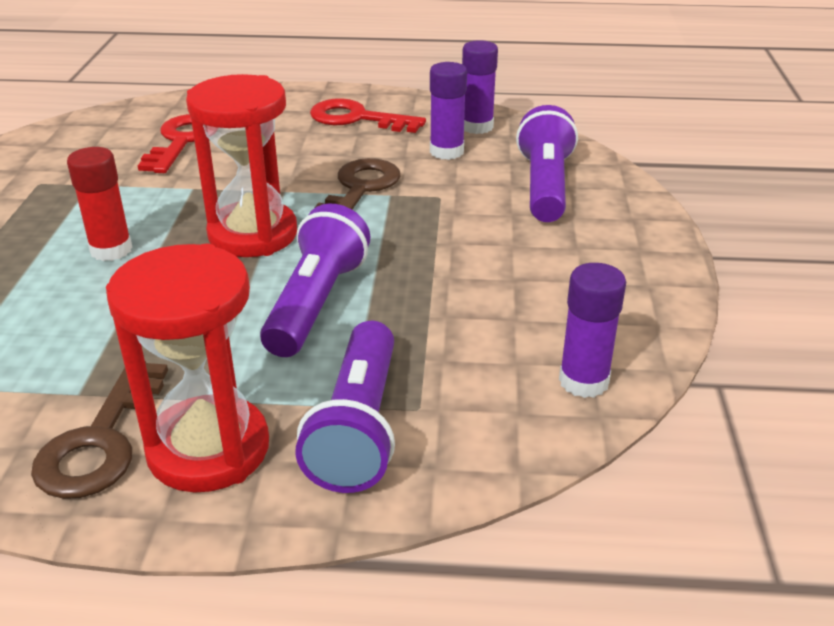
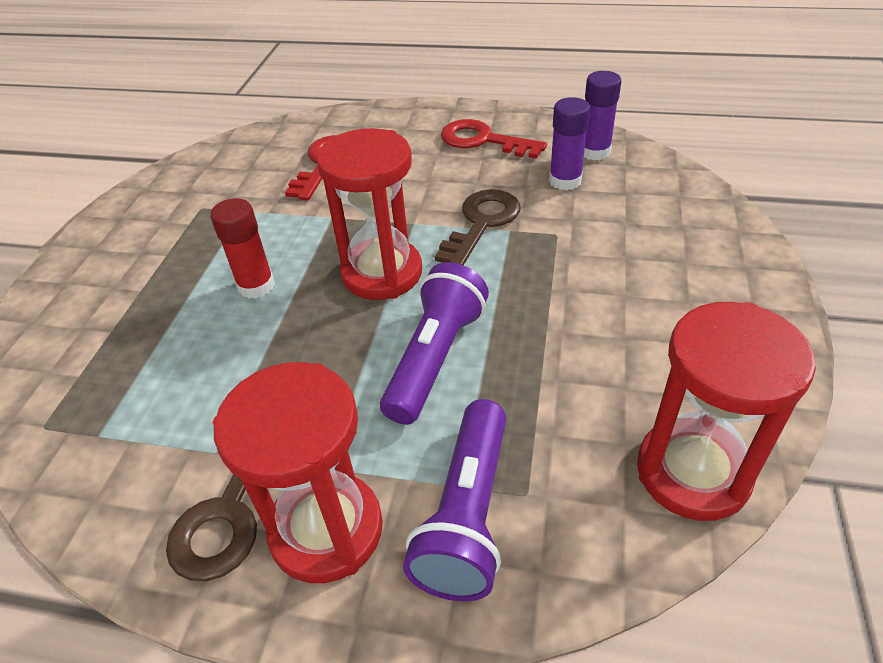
camera: 10 degrees right, 10 degrees up
(545, 186) = (658, 224): purple flashlight -> none
(583, 381) = (692, 472): purple glue stick -> red hourglass

